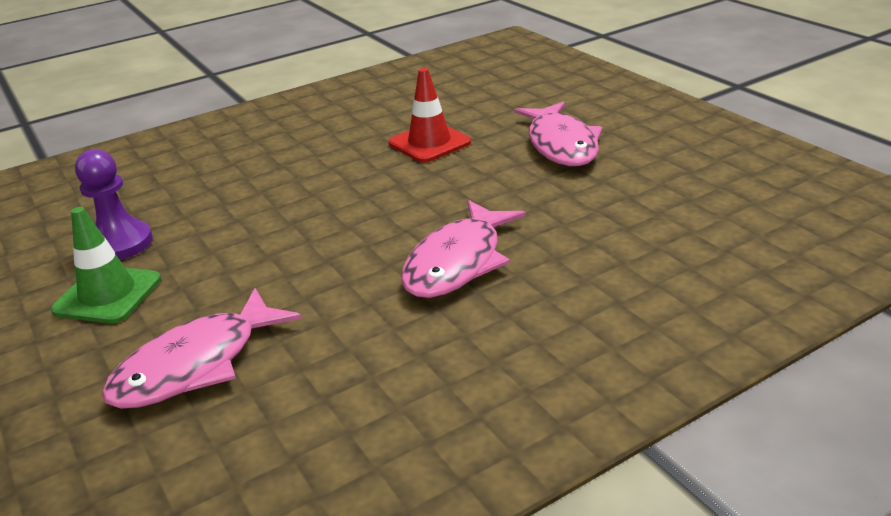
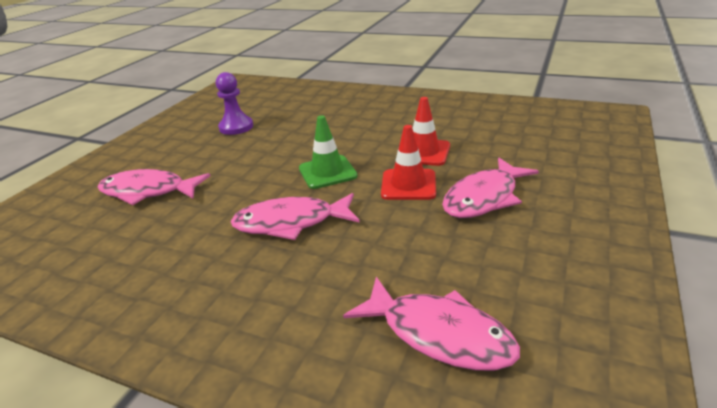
camera: 55 degrees right, 0 degrees up
(108, 295) = (193, 145): green traffic cone -> green traffic cone (327, 172)
(482, 172) = (408, 185): none -> red traffic cone
(731, 234) = (438, 334): none -> pink fish

